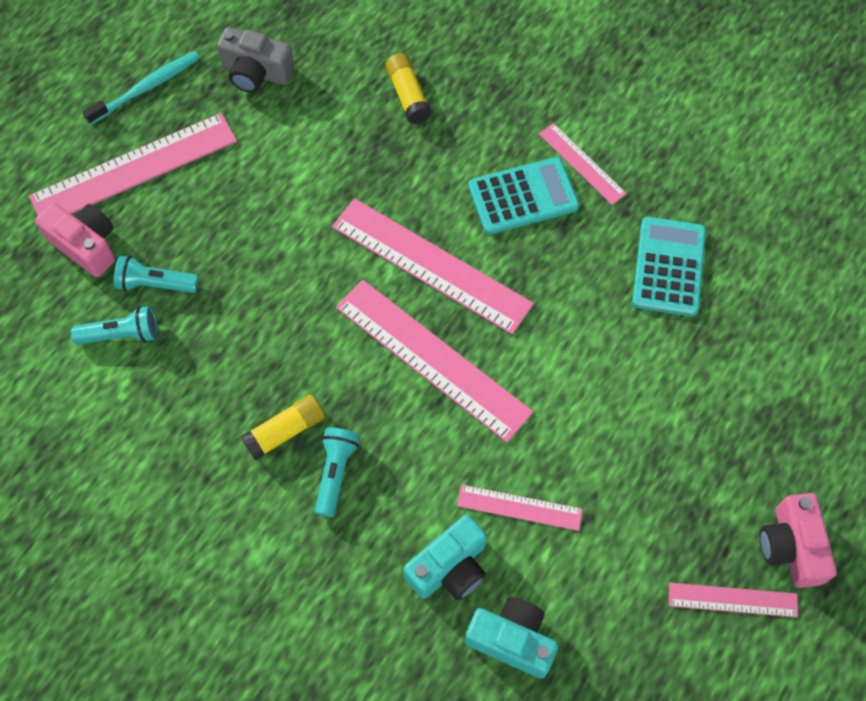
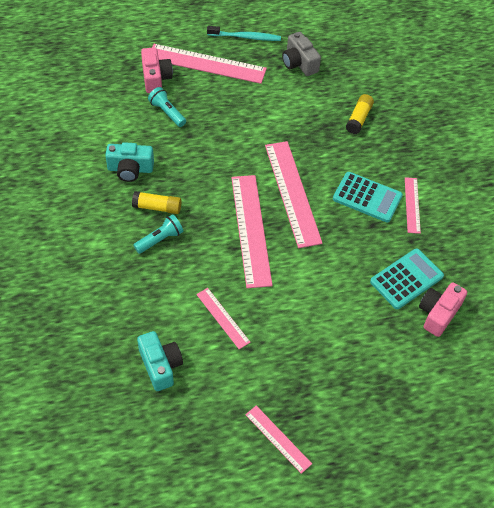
camera: 40 degrees right, 10 degrees down
(122, 335) = (133, 121): turquoise flashlight -> none
(449, 567) = (166, 315): turquoise camera -> turquoise camera (130, 169)
(791, 546) = (332, 442): pink camera -> pink camera (438, 313)

